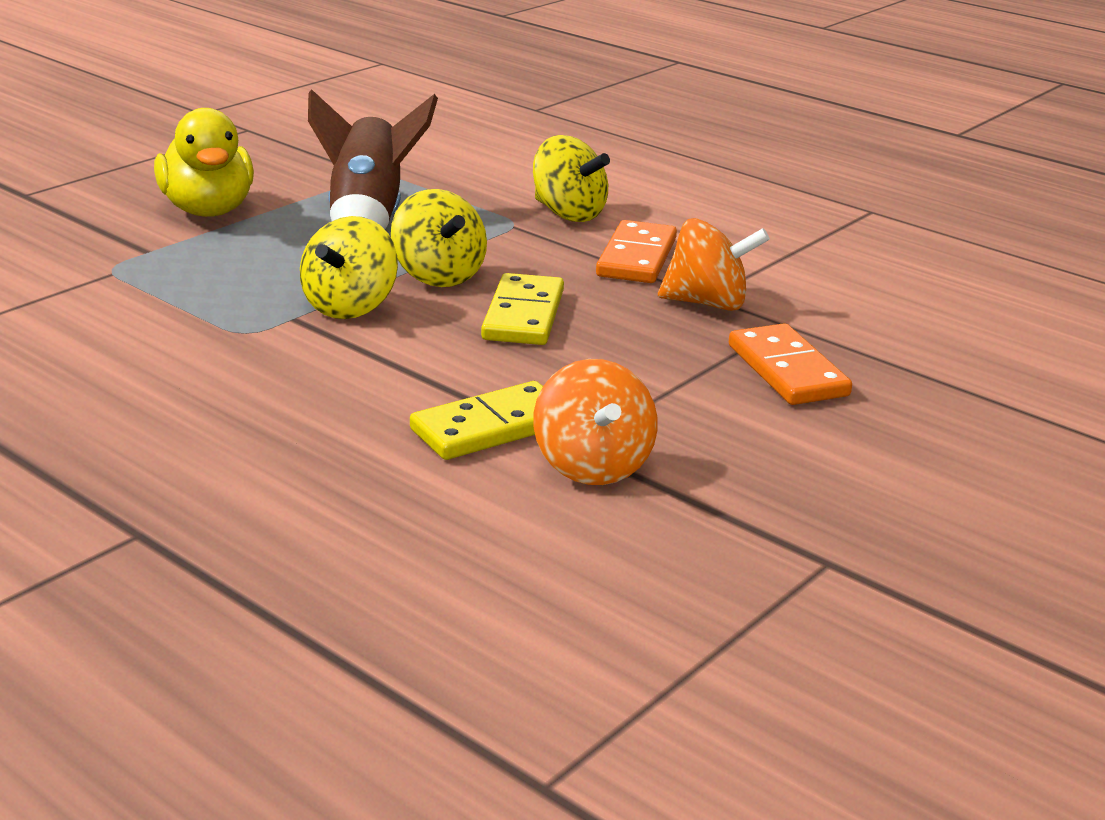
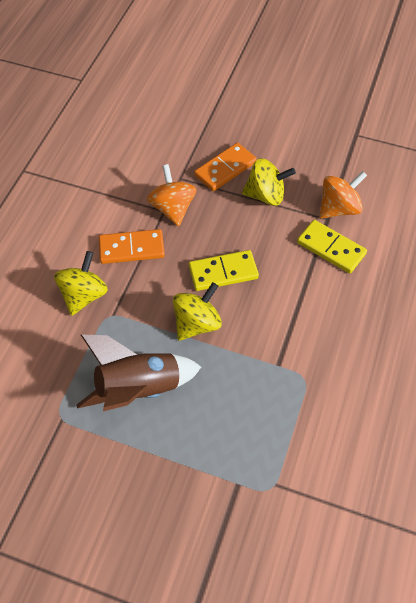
camera: 110 degrees left, 30 degrees up
(208, 210) = (162, 486): yellow duck -> none
(350, 307) = (253, 346): yellow spinning top -> yellow spinning top (266, 195)

